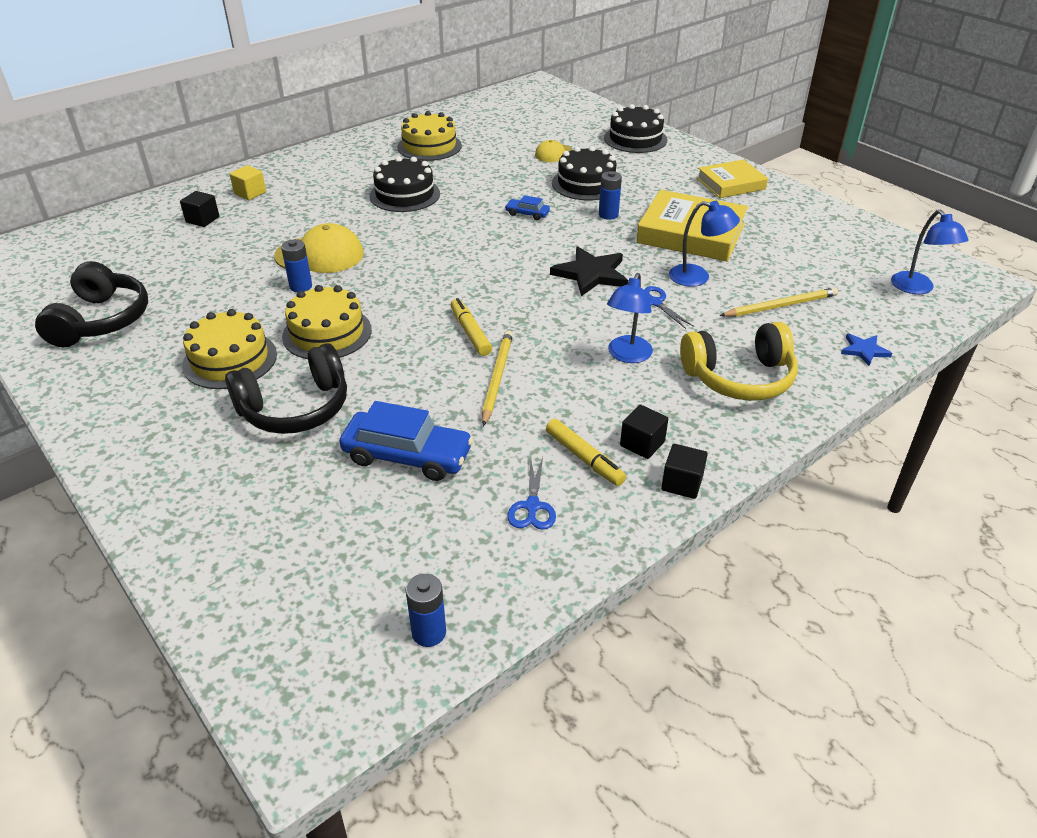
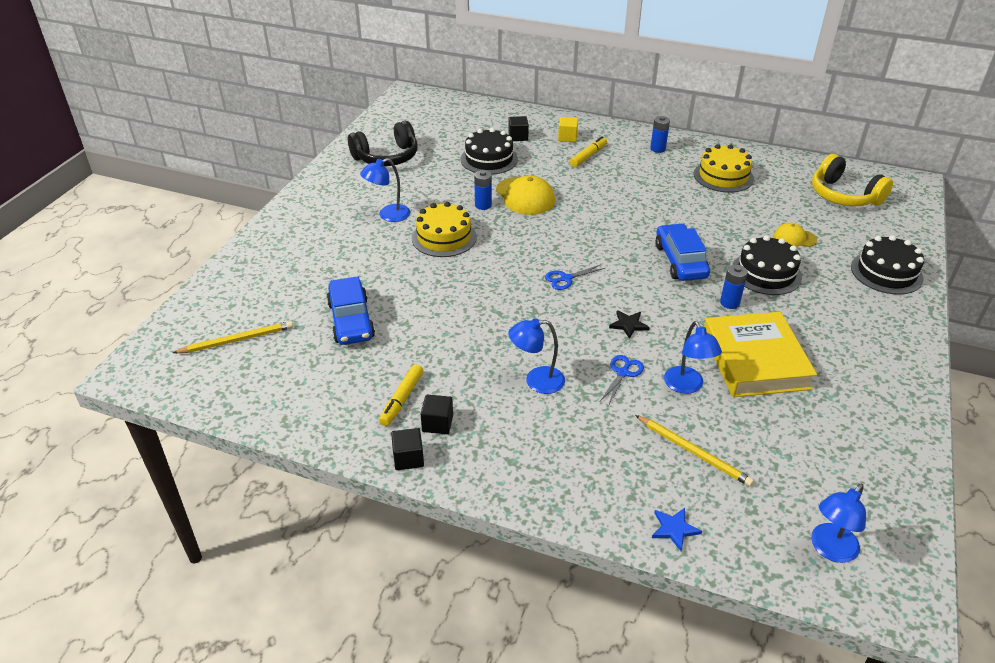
camera: 60 degrees right, 0 degrees up
(230, 360) = (388, 215): yellow cake -> blue lamp
(295, 408) = (363, 259): black headphones -> none
(404, 195) = (639, 195): black cake -> black cake (489, 159)
(429, 632) = (213, 389): blue battery -> blue battery (658, 149)
(470, 332) = (497, 295): yellow marker -> yellow marker (588, 156)
(497, 378) = (457, 327): yellow pencil -> yellow pencil (237, 340)
(527, 214) = (680, 261): blue car -> blue car, size x2.06
(532, 506) = (339, 392): blue scissors -> blue scissors (566, 278)
(591, 274) = (628, 325): black star -> black star, size x0.55
(730, 184) = (879, 359): yellow book -> none
(739, 377) = (561, 454): yellow headphones -> yellow headphones (844, 195)

